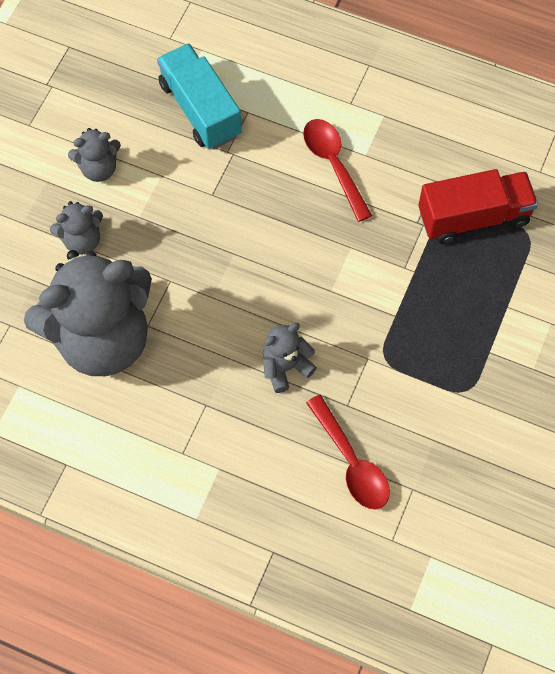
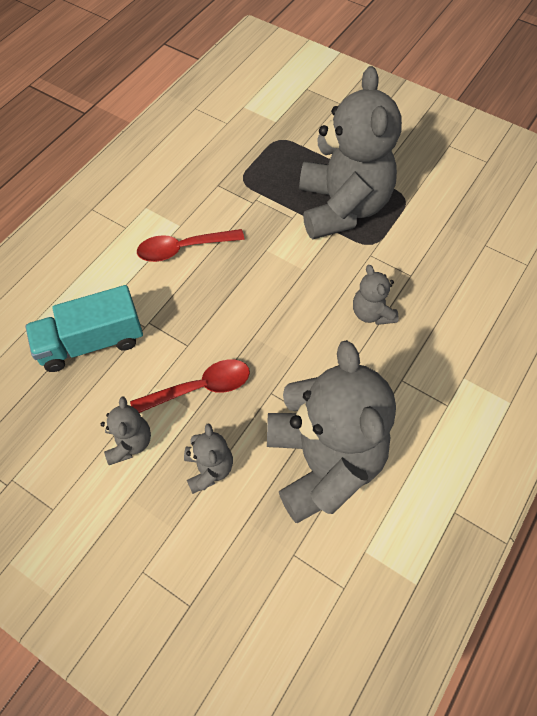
camera: 80 degrees left, 5 degrees down
(351, 462) = (461, 280): red spoon -> red spoon (200, 388)
(433, 320) = (342, 207): none -> grey teddy bear
(473, 217) = (257, 167): red truck -> none

